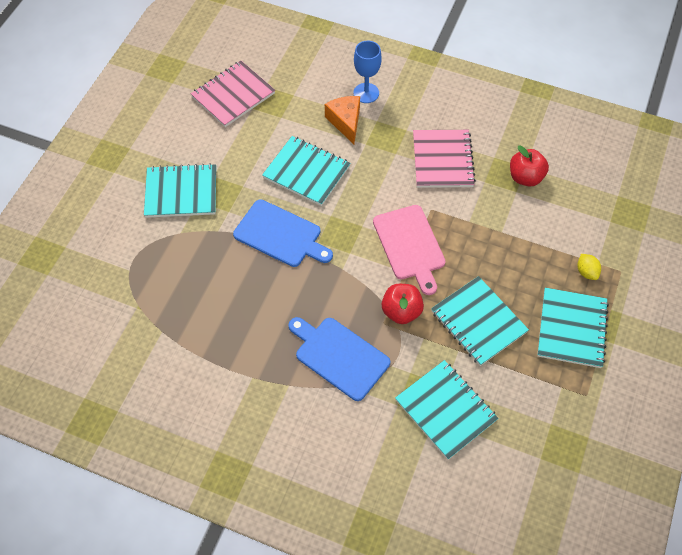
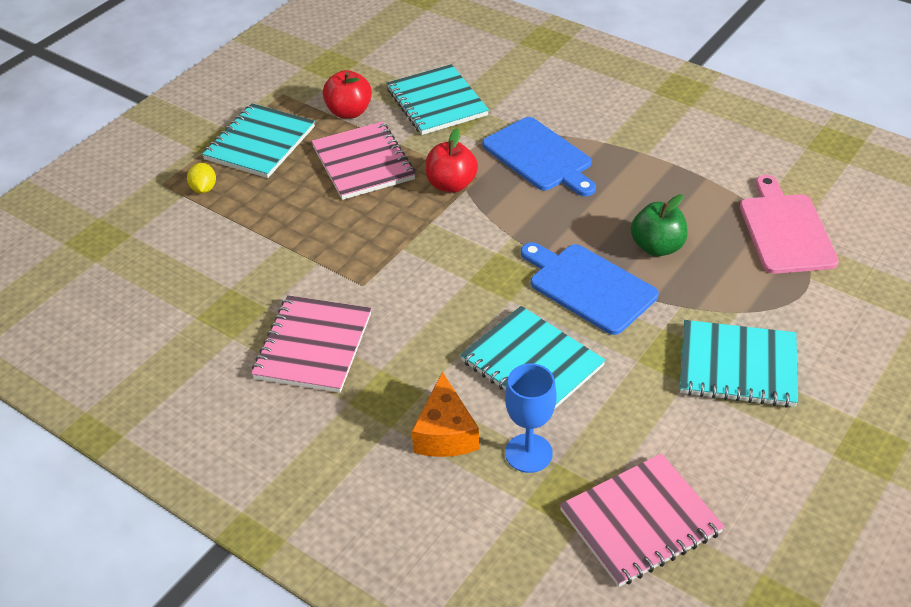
camera: 165 degrees left, 15 degrees down
(237, 278) = (657, 247): none -> green apple
(366, 93) = (391, 480): blue goblet -> blue goblet (528, 453)
(410, 245) = (411, 248): pink cutting board -> pink cutting board (785, 230)
(478, 322) = (363, 163): turquoise notebook -> pink notebook
(525, 177) = (205, 303): red apple -> red apple (349, 112)

